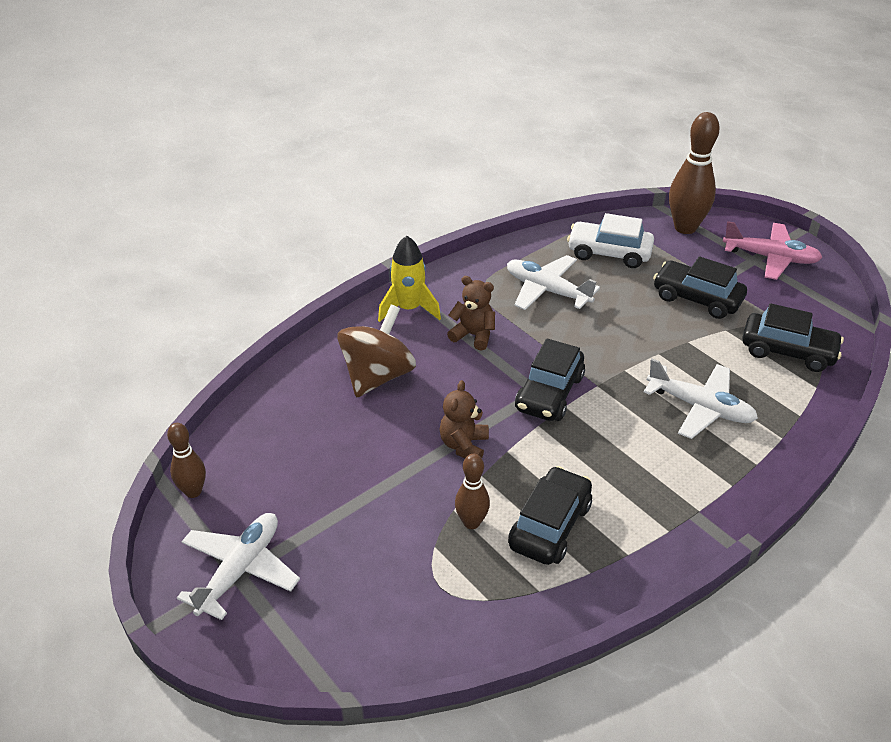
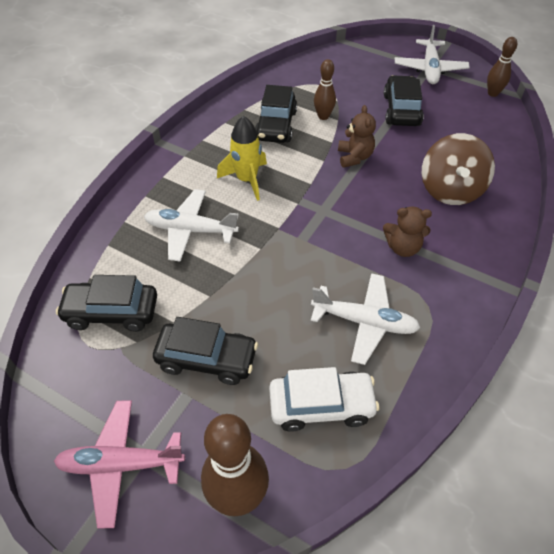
camera: 160 degrees right, 10 degrees up
(409, 309) = (476, 259): yellow rocket -> yellow rocket (247, 180)
(549, 393) = (314, 211): black car -> black car (401, 110)

